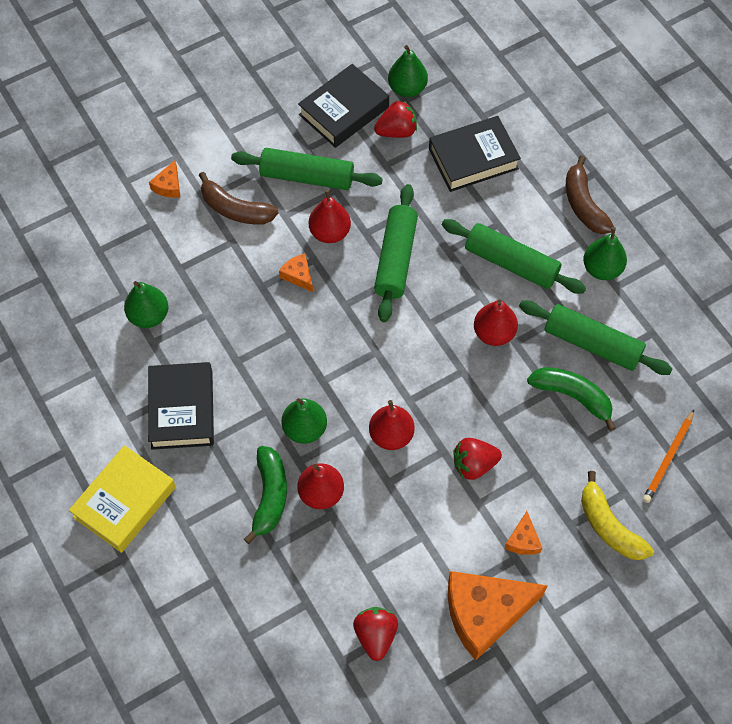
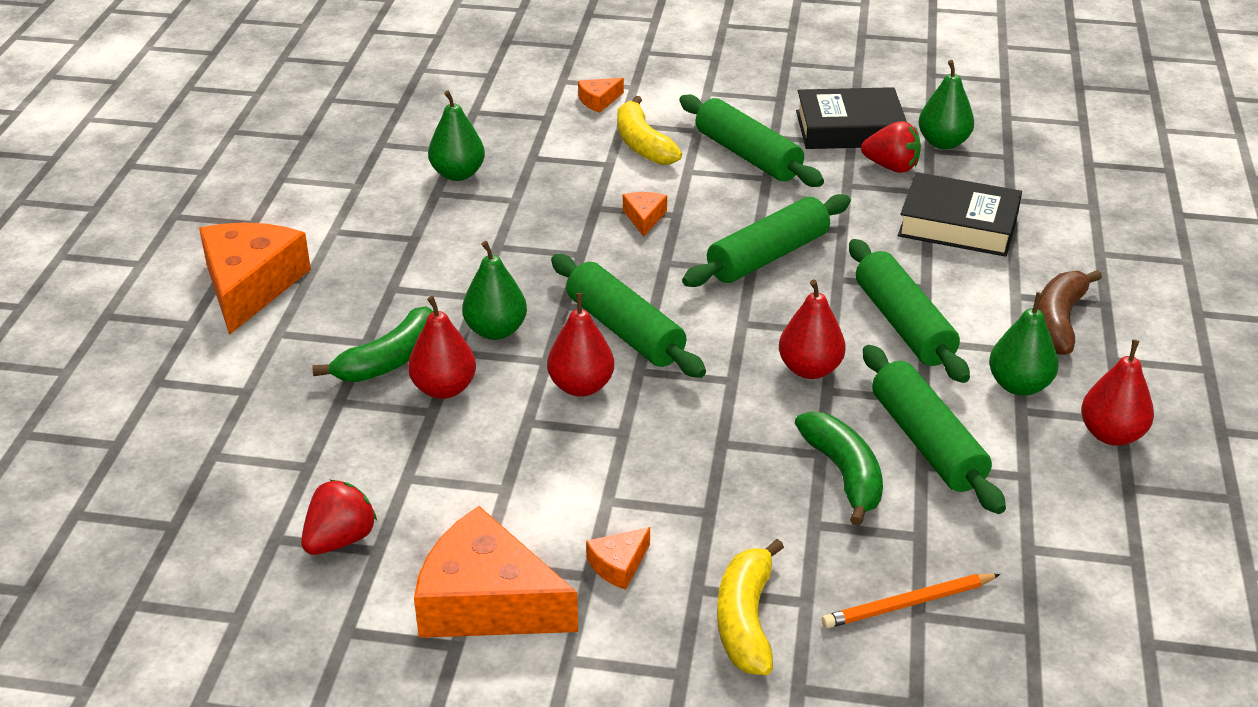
camera: 40 degrees right, 25 degrees down
(124, 502) = (250, 285): yellow book -> orange cheese
(182, 409) = (396, 251): black book -> none
(235, 209) = (642, 144): brown banana -> yellow banana
(330, 232) = (719, 204): red pear -> red pear (1111, 434)
(374, 376) = (625, 330): none -> green rolling pin
(474, 465) = (644, 464): red strawberry -> none

